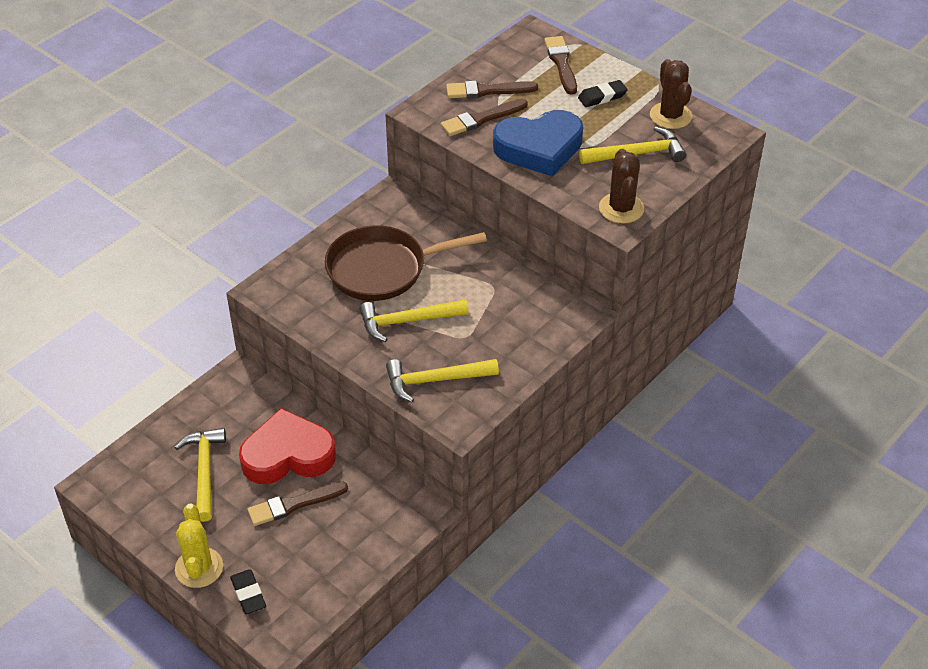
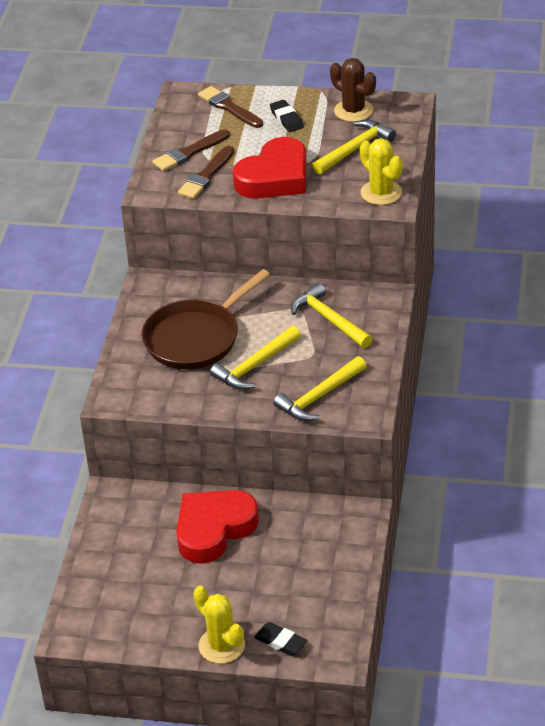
camera: 30 degrees left, 5 degrees down
(204, 471) = (155, 576): yellow hammer -> yellow hammer (329, 319)
(294, 504) = (254, 561): brown brush -> none
(539, 148) = (275, 177): blue heart -> red heart
(602, 97) = (286, 119): black eraser -> black eraser turned 60 degrees counterclockwise
(621, 208) = (381, 193): brown cactus -> yellow cactus

